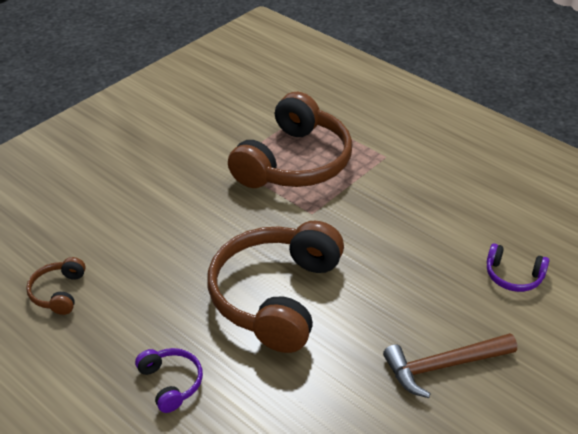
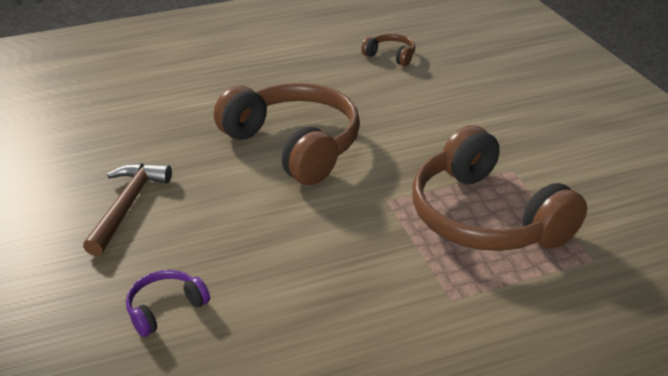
camera: 120 degrees right, 5 degrees down
(171, 383) = (258, 81): purple headphones -> none

